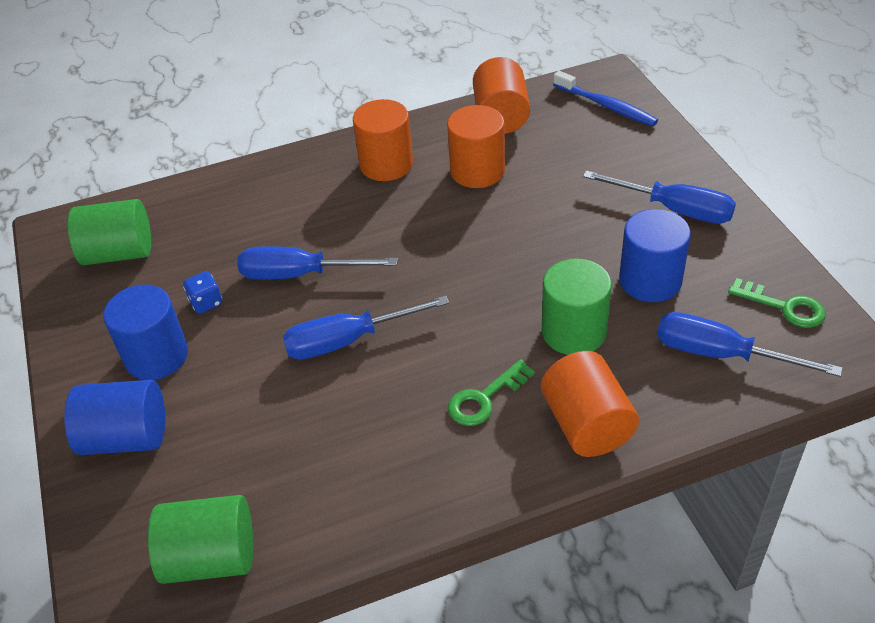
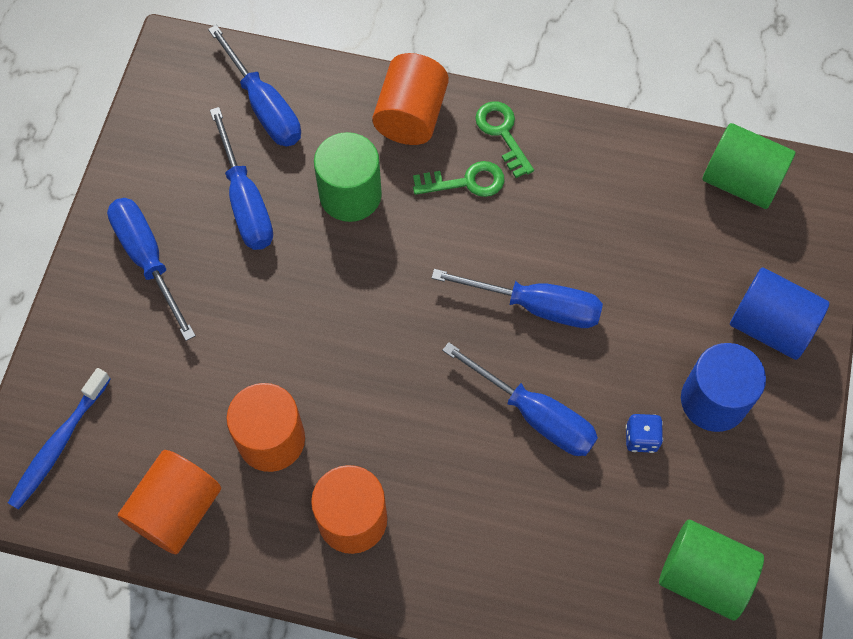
camera: 150 degrees left, 20 degrees up
(606, 106) = (59, 444): blue toothbrush -> blue toothbrush turned 135 degrees counterclockwise
(650, 280) = (246, 201): blue cylinder -> blue screwdriver
(784, 307) = (175, 112): green key -> green key (502, 133)

